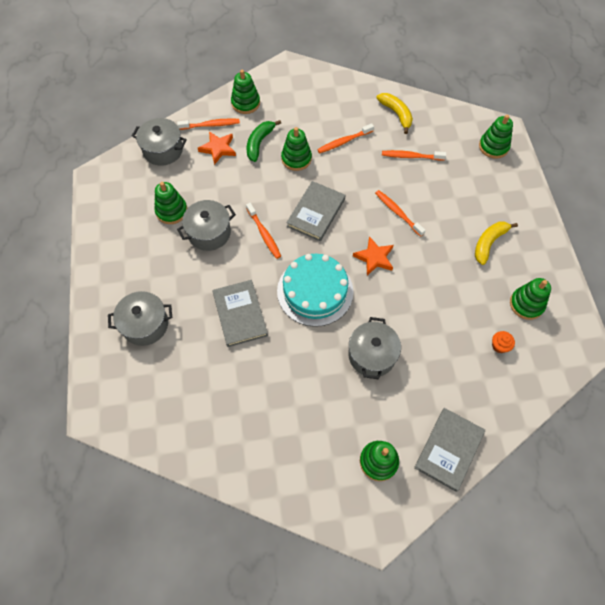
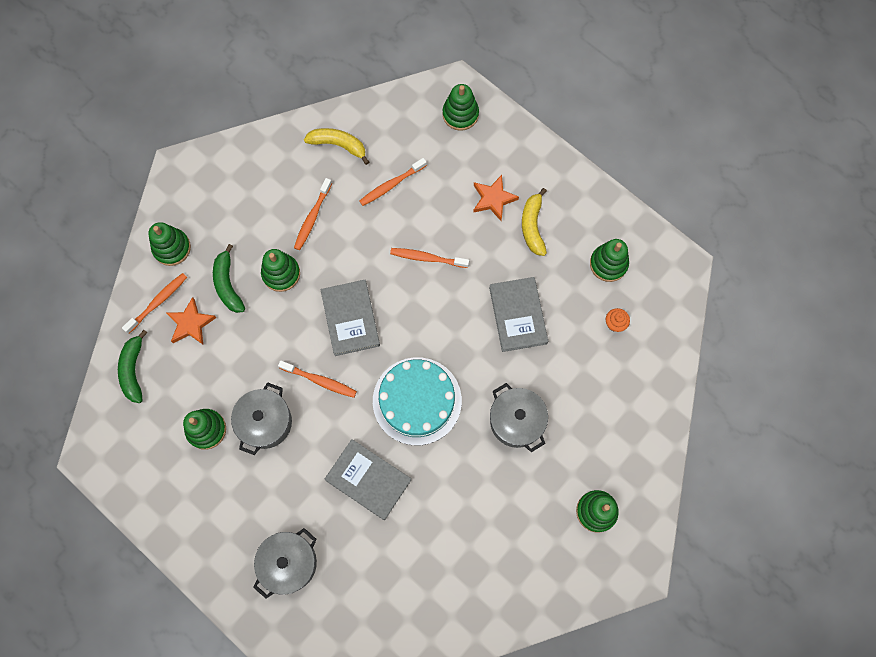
camera: 40 degrees left, 10 degrees up
(163, 150) = (133, 370): grey pot -> green banana
(374, 258) = (443, 323): orange star -> orange star (493, 199)
(449, 449) = (643, 453): grey book -> grey book (518, 315)

